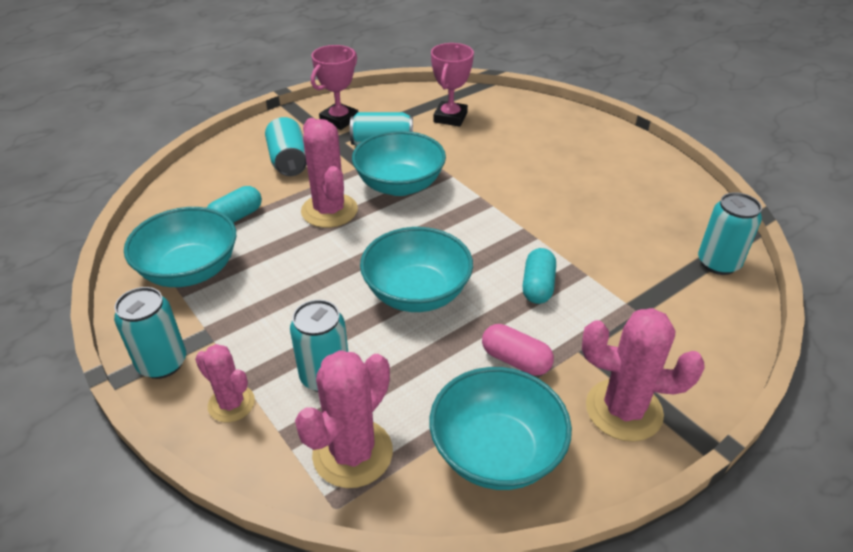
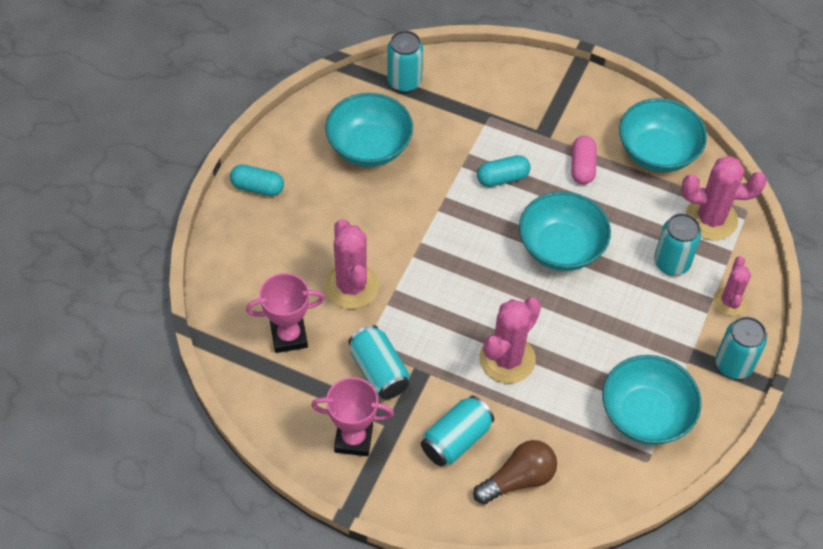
camera: 120 degrees left, 15 degrees up
(224, 178) = (518, 479): none -> brown light bulb
(236, 217) = (564, 427): turquoise capsule -> turquoise capsule (257, 187)
(399, 185) = (435, 324): turquoise bowl -> turquoise bowl (369, 147)
(623, 410) = (583, 103): pink cactus -> pink cactus (351, 286)

